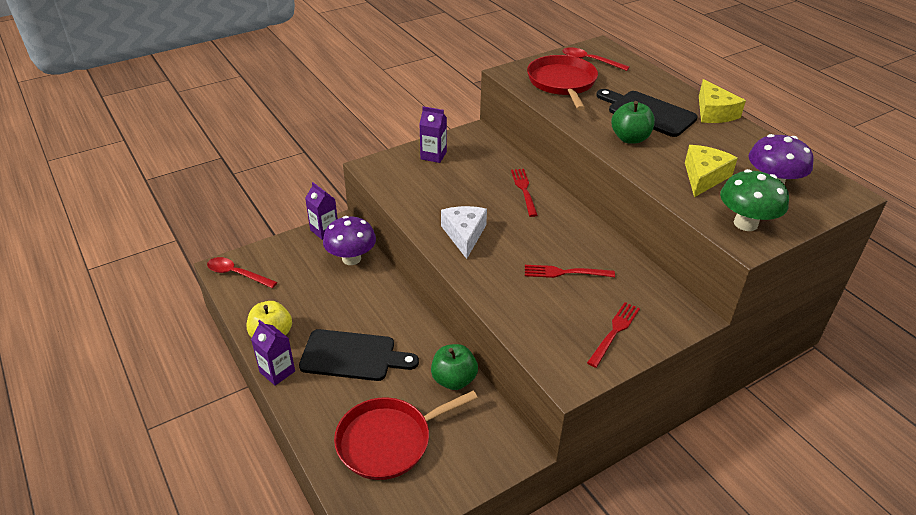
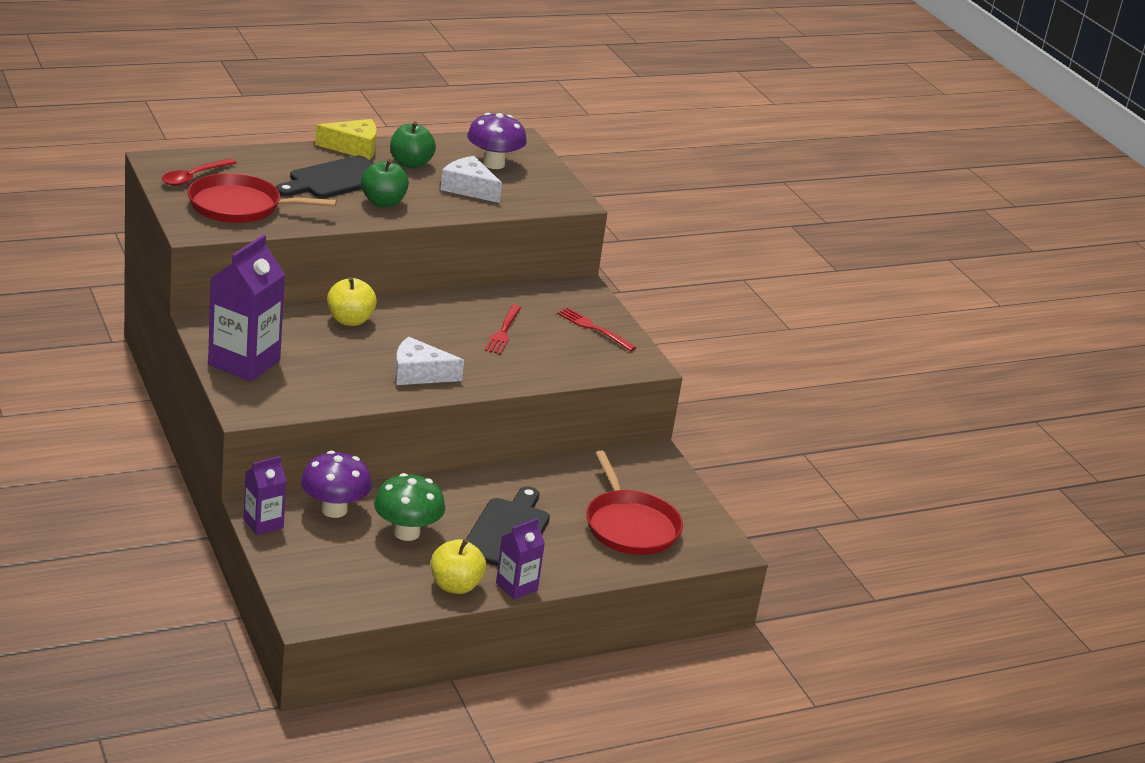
camera: 85 degrees left, 10 degrees down
(237, 274) = (327, 605): red spoon -> none
(433, 155) = (244, 363): purple carton -> purple carton, size x1.81
(454, 380) = (560, 473): green apple -> green apple (410, 163)
(524, 190) = (350, 320): red fork -> yellow apple
(704, 177) = (468, 188): yellow cheese -> white cheese
(745, 223) = (547, 193): green mushroom -> green mushroom (406, 533)

